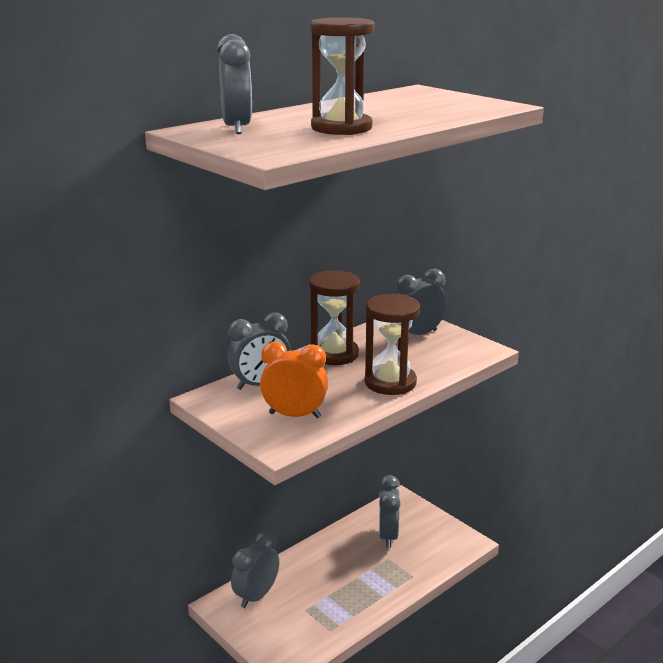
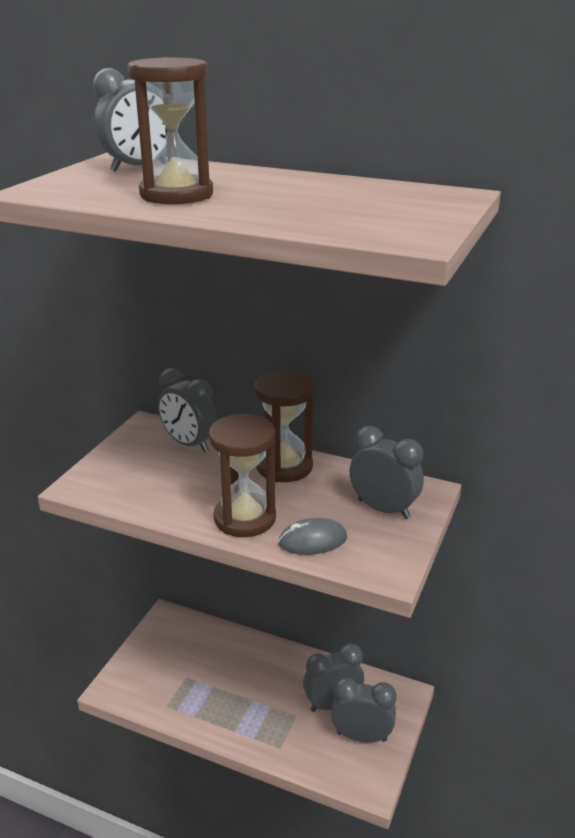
camera: 65 degrees right, 5 degrees up
(256, 596) = (188, 636): grey clock -> grey clock (361, 736)
(294, 415) = (139, 478): orange clock -> none
(436, 365) = (312, 540): none -> grey mouse

